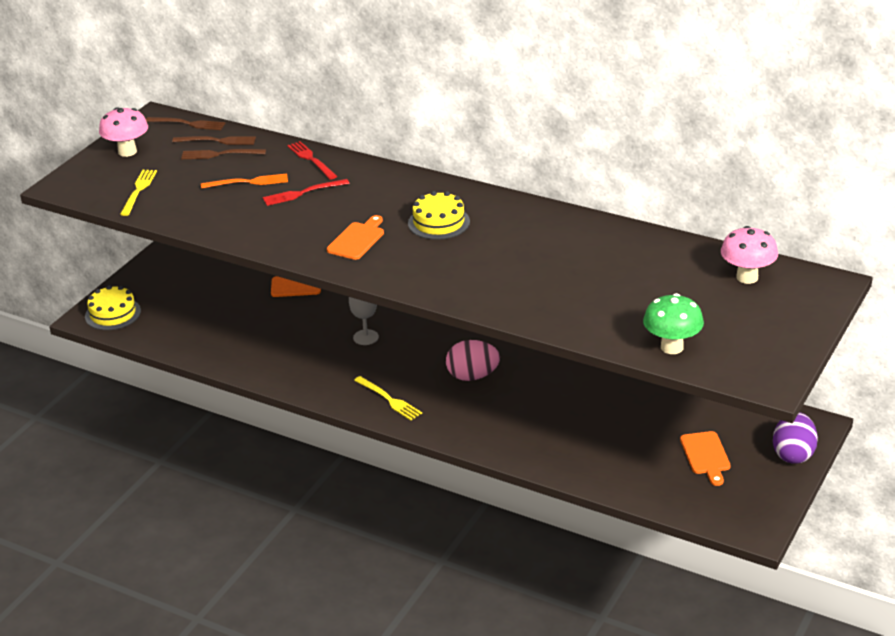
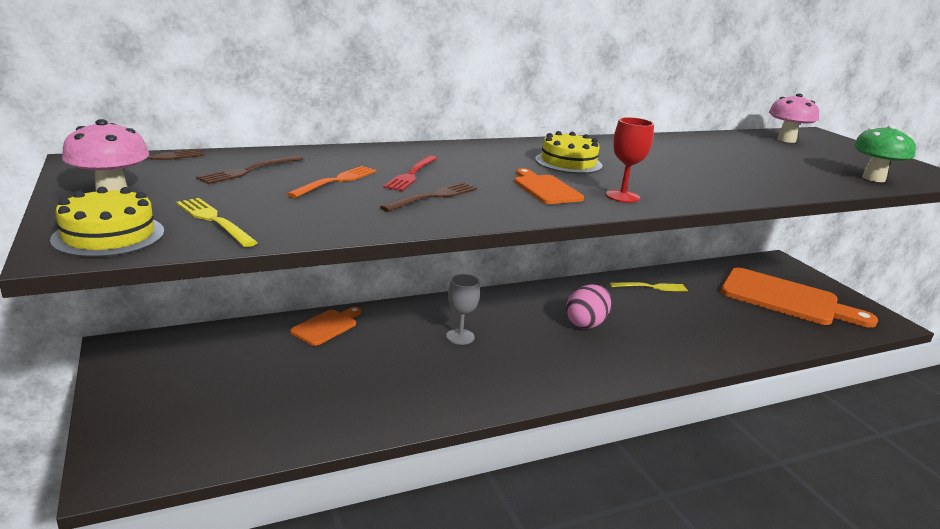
camera: 55 degrees left, 10 degrees down
(113, 314) = (145, 451): yellow cake -> yellow cake (109, 235)
(218, 141) = (221, 162): brown fork -> brown fork (434, 196)
(311, 159) = (357, 154): red fork -> none
(389, 400) = (573, 371): yellow fork -> yellow fork (652, 287)
(392, 267) = (622, 196): none -> red goblet
(706, 456) = (786, 299): orange cutting board -> orange cutting board, size x2.14
(793, 454) = (806, 277): purple egg -> none

